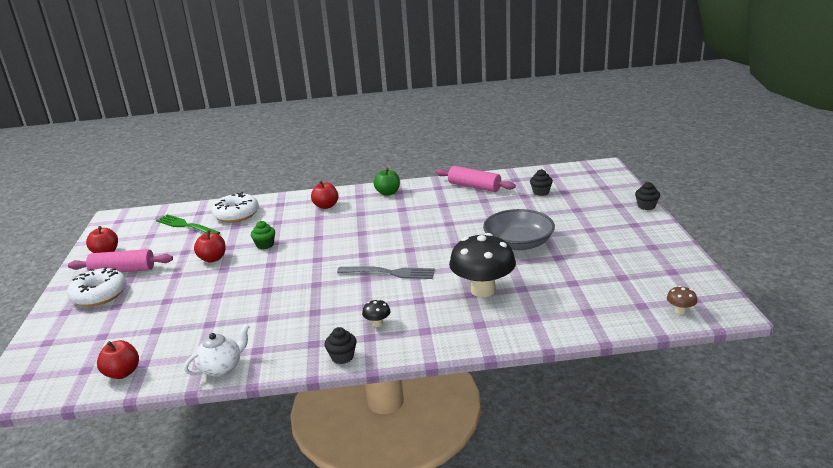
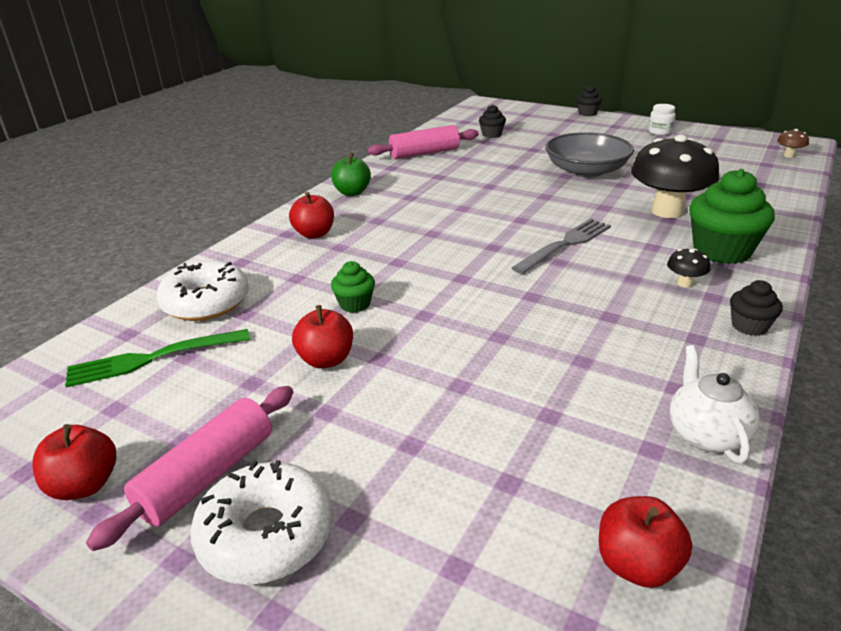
camera: 55 degrees left, 5 degrees up
(439, 325) = (721, 251): none -> green cupcake
(649, 244) = (660, 132): none -> white jar

